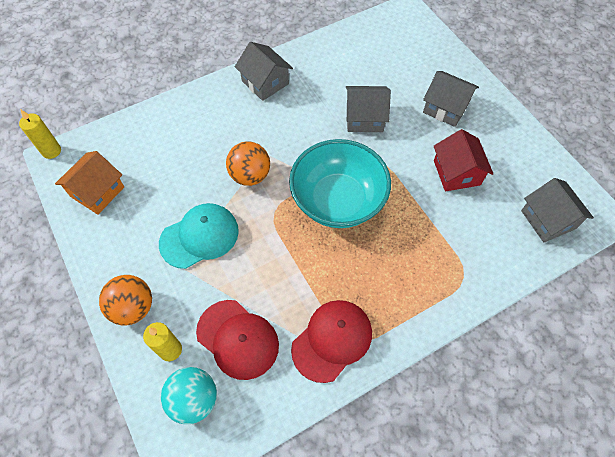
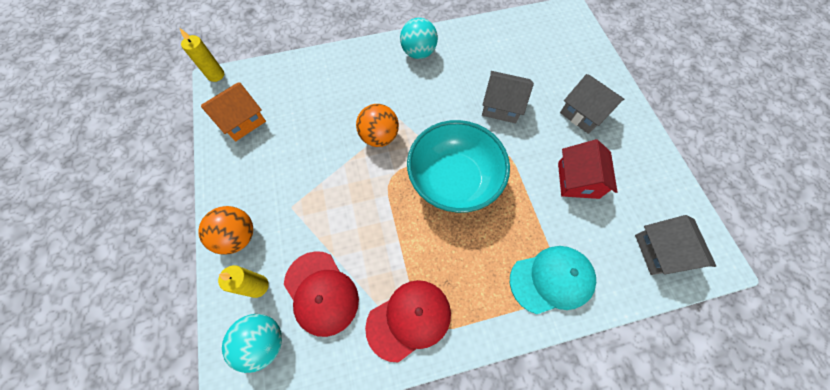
camera: 15 degrees right, 5 degrees up
(199, 237) = (317, 184): turquoise cap -> turquoise cap (551, 280)
(265, 82) = (418, 53): grey house -> turquoise ball

